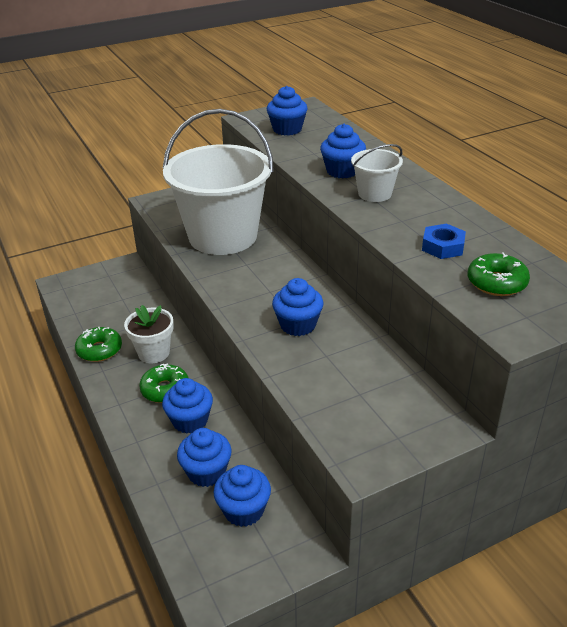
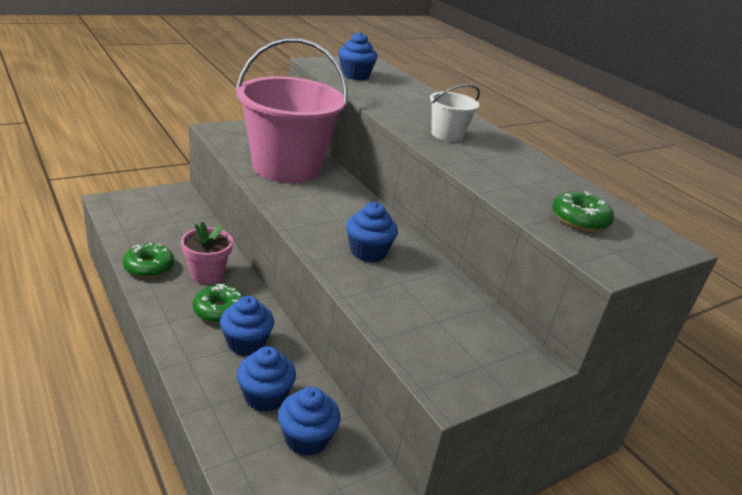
camera: 10 degrees left, 5 degrees down
(154, 353) = (207, 274): white flower pot -> pink flower pot
(223, 236) = (286, 167): white bucket -> pink bucket
(342, 171) = (413, 113): blue cupcake -> none
(443, 246) = (521, 184): blue nut -> none

